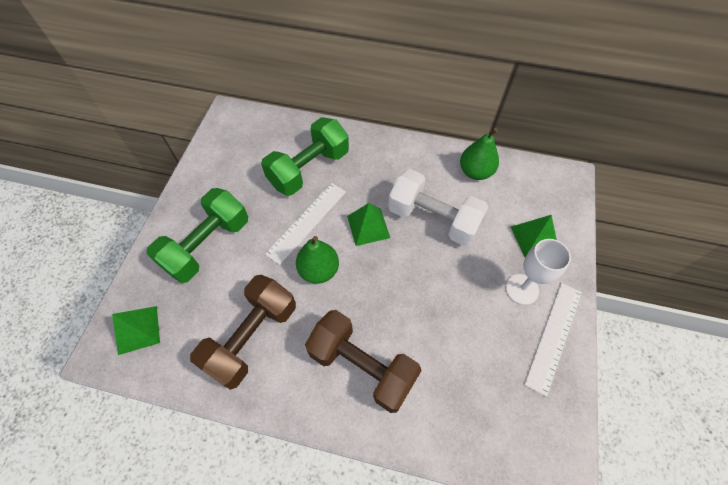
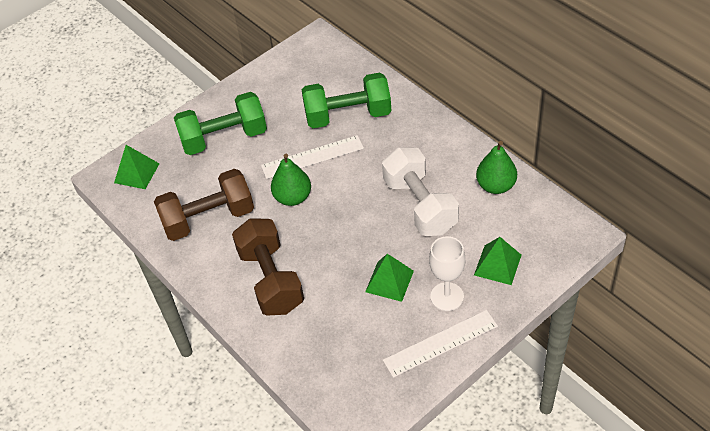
camera: 40 degrees right, 10 degrees down
(368, 226) = (359, 184): green pyramid -> green pyramid (389, 281)

